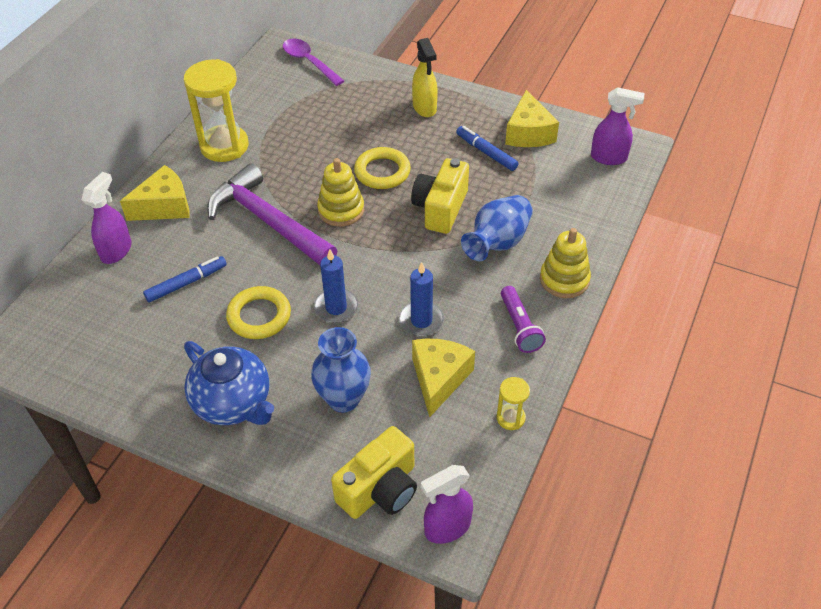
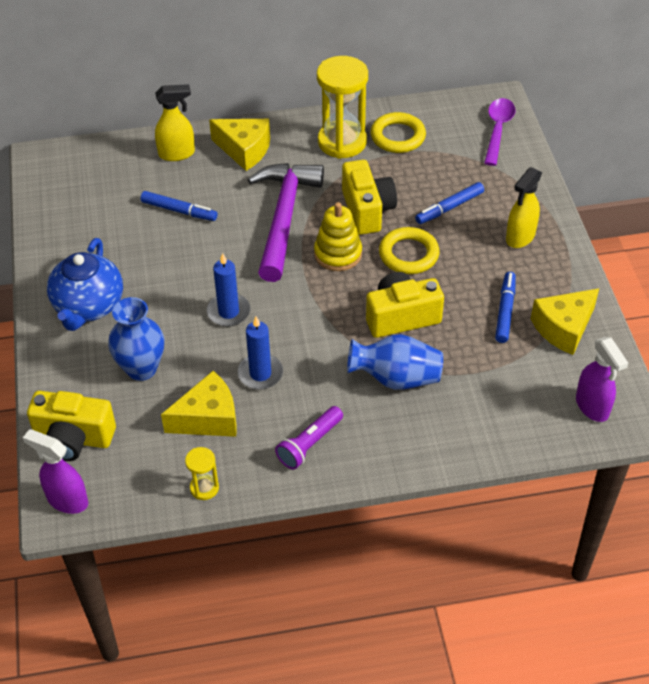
camera: 55 degrees right, 0 degrees up
(116, 251) = (177, 154): purple spray bottle -> yellow spray bottle
(259, 316) = (182, 271): yellow ring -> yellow ring (398, 136)
(313, 170) = (367, 210): none -> yellow camera
(358, 126) = (449, 208): none -> blue marker
(564, 279) = (394, 449): yellow stacking toy -> none

